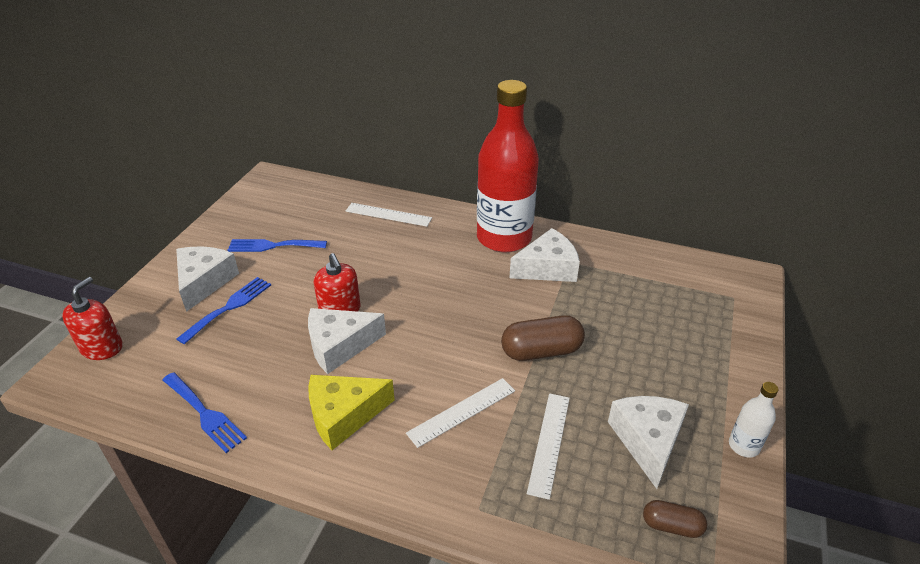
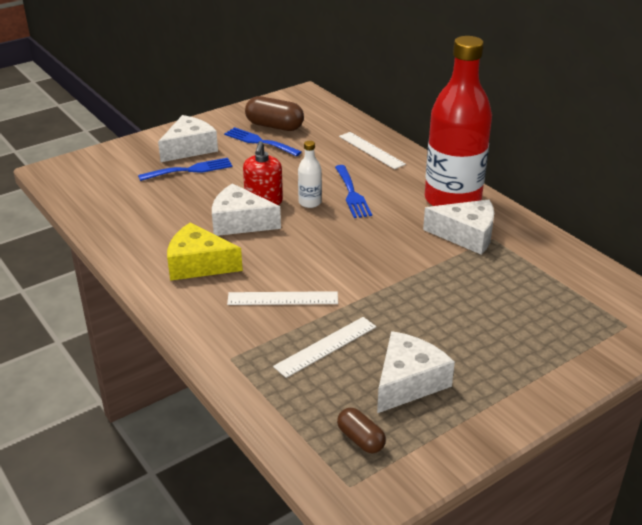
camera: 35 degrees right, 5 degrees down
(102, 347) = (91, 164): red soap dispenser -> none
(205, 414) = (114, 226): blue fork -> blue fork (352, 194)
(541, 351) = (390, 288): brown capsule -> brown capsule (274, 126)
(743, 446) = (490, 425): white bottle -> white bottle (310, 202)

